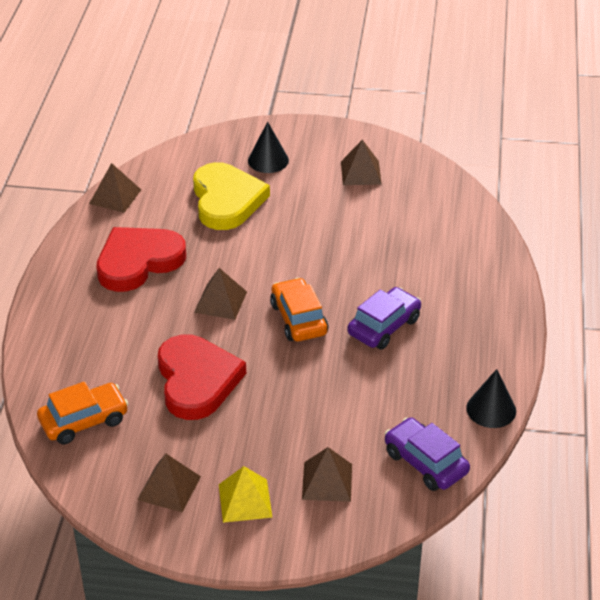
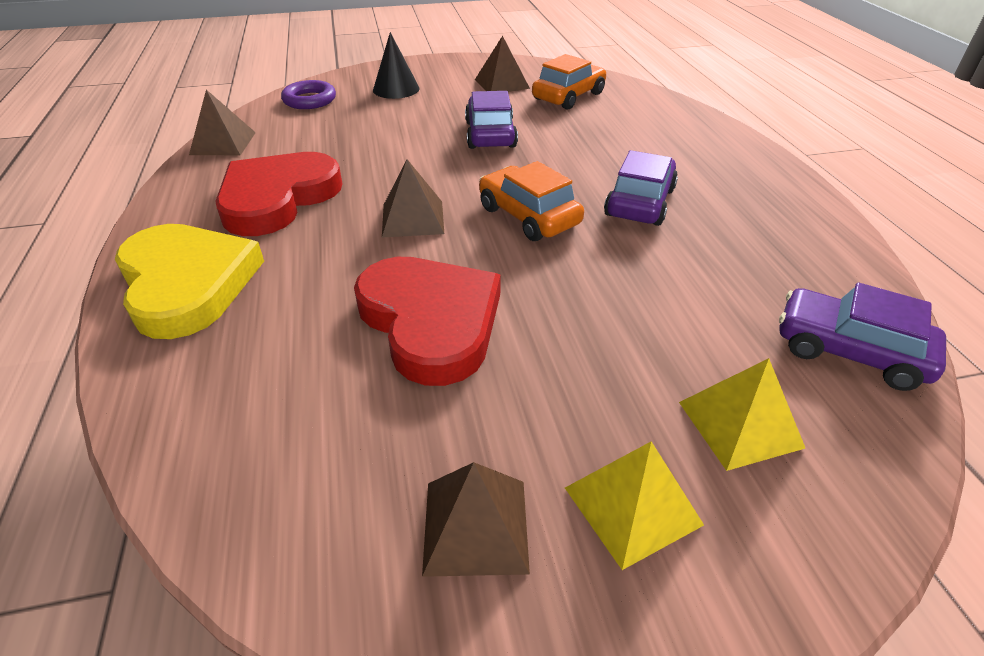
camera: 20 degrees left, 0 degrees up
(84, 421) = (256, 438): orange car -> orange car (568, 96)
(193, 159) = (309, 100): none -> purple ring
(226, 200) = (367, 125): yellow heart -> yellow heart (187, 283)
(316, 233) = (490, 134): none -> purple car
(327, 481) = (740, 424): brown pyramid -> yellow pyramid
(491, 409) = (854, 261): black cone -> none

